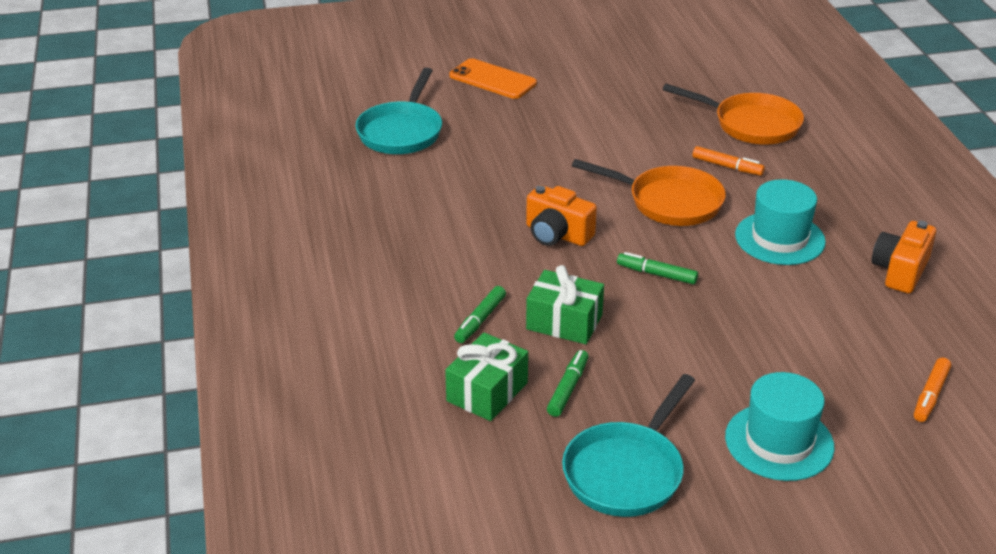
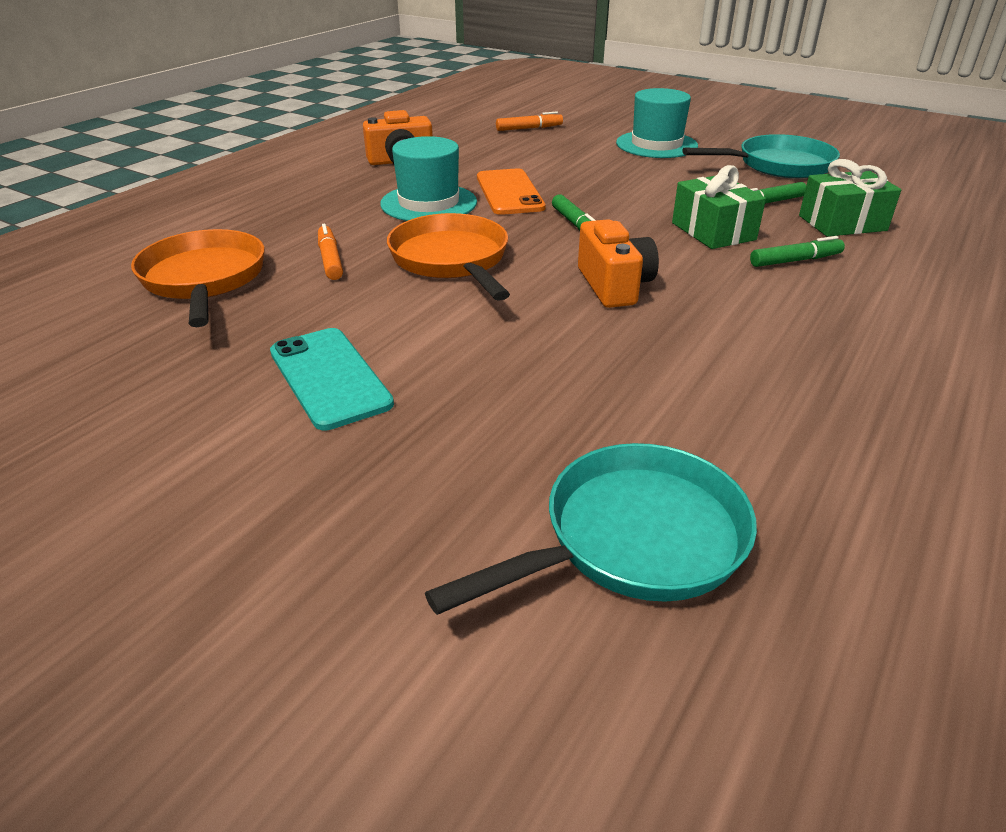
camera: 135 degrees left, 0 degrees up
(492, 80) = (301, 559): orange phone -> orange phone (509, 192)
(593, 120) = (329, 377): none -> turquoise phone

